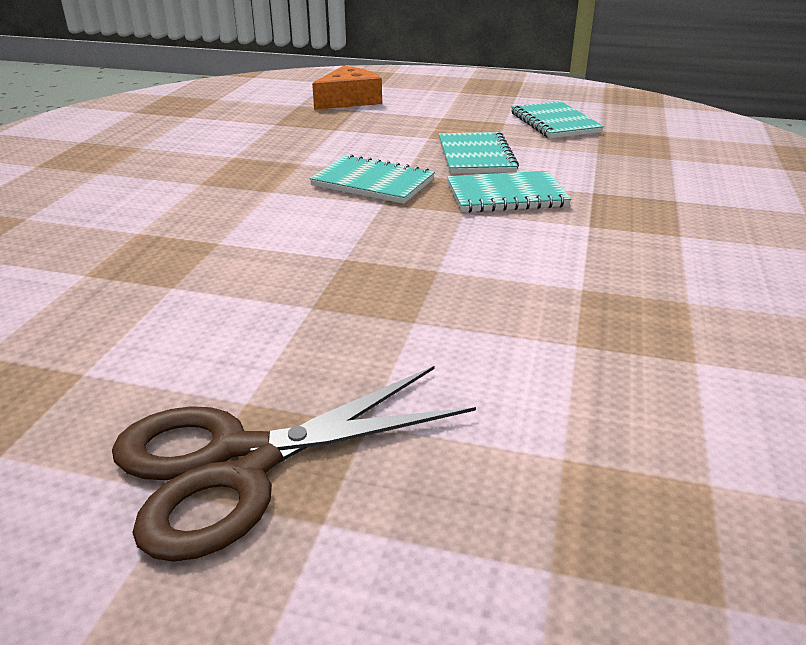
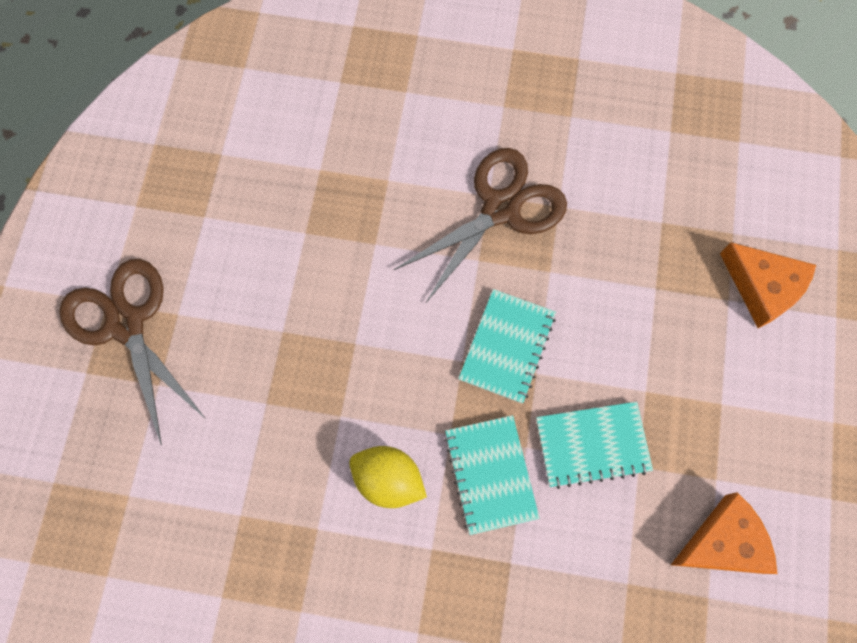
camera: 85 degrees right, 40 degrees up
(219, 178) = (501, 209): none -> brown scissors
(516, 244) = (388, 480): none -> yellow lemon
(555, 123) = (723, 542): turquoise notebook -> orange cheese

